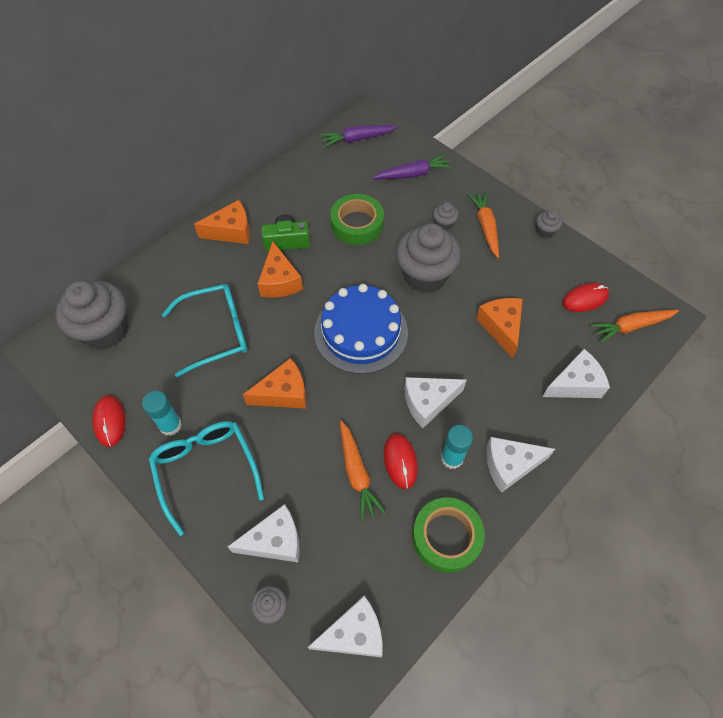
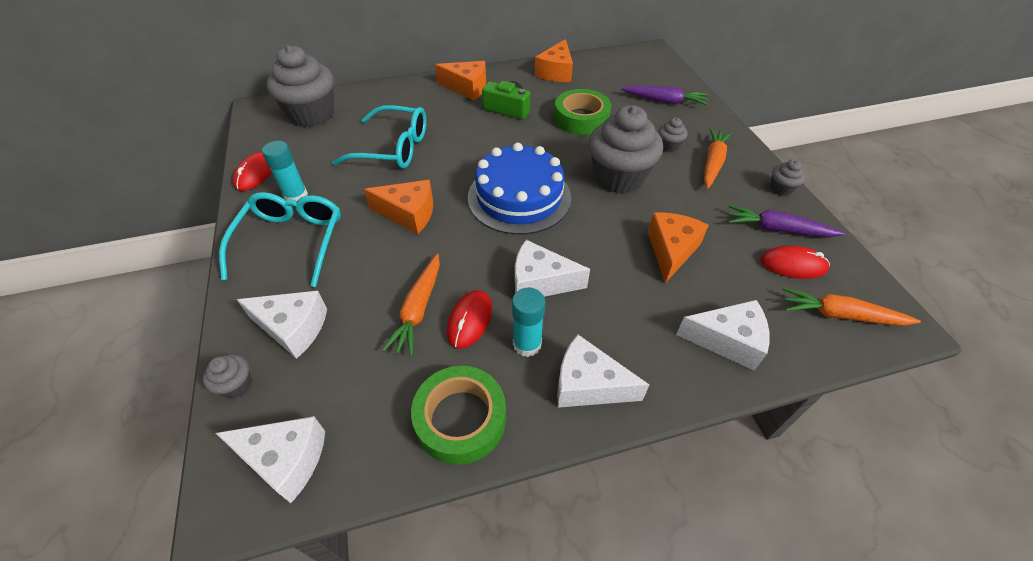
camera: 30 degrees right, 10 degrees down
(280, 281) = (477, 133): orange cheese -> orange cheese (556, 72)
(357, 139) = (629, 63): purple carrot -> purple carrot (777, 229)

